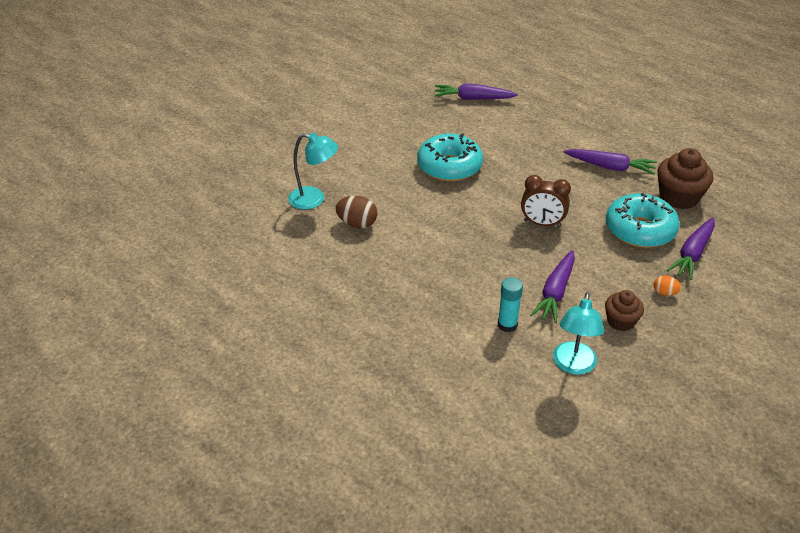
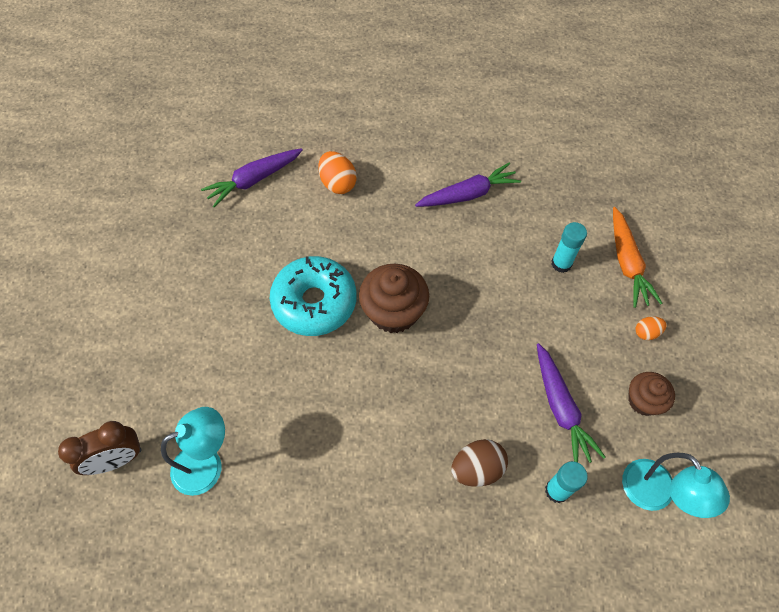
camera: 40 degrees left, 20 degrees up
(357, 224) = (289, 465): brown egg -> brown egg (477, 469)
(525, 123) = (338, 183): none -> orange egg
(542, 223) = (472, 320): brown clock -> brown clock (117, 460)
(640, 230) = (561, 264): turquoise donut -> turquoise glue stick
(679, 197) = (557, 195): brown cupcake -> brown cupcake (393, 312)
(692, 254) = (627, 263): purple carrot -> orange carrot

